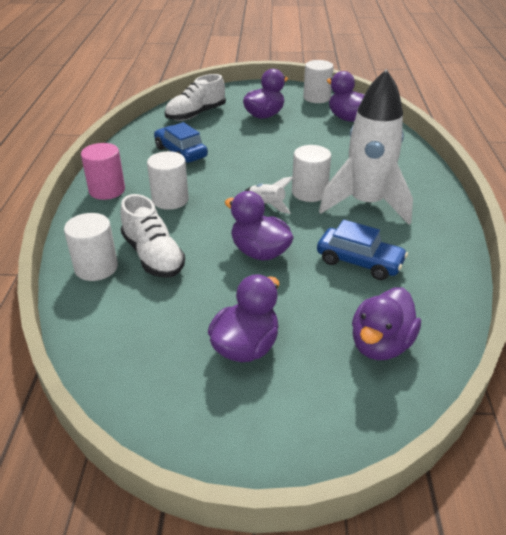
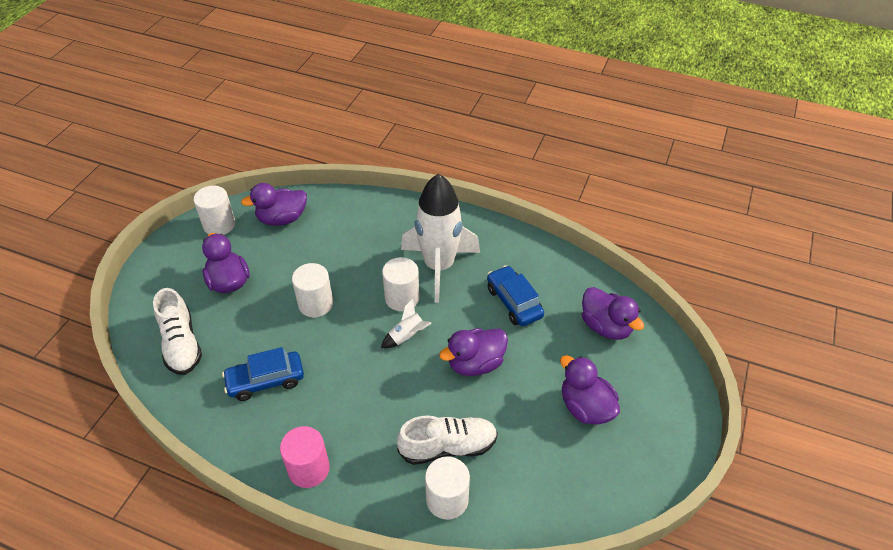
camera: 70 degrees left, 10 degrees up
(170, 200) = (358, 412): white cylinder -> white cylinder (316, 304)
(359, 262) = (514, 302): blue car -> blue car turned 75 degrees counterclockwise

